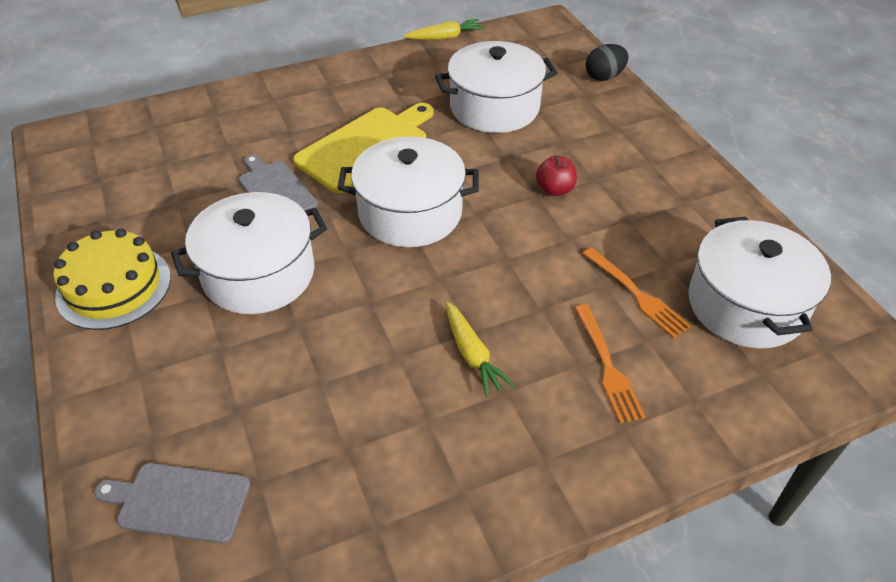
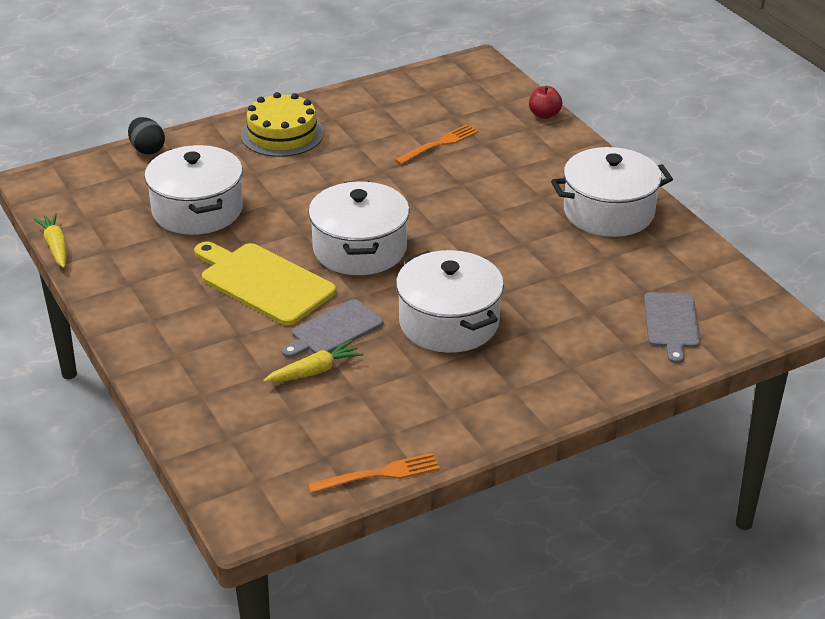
camera: 95 degrees left, 10 degrees down
(114, 286) = (479, 405): yellow cake -> yellow cake (282, 134)
(472, 355) = (512, 211): yellow carrot -> yellow carrot (314, 371)
(555, 189) = (322, 177): red apple -> red apple (544, 115)
(608, 367) = (510, 157): orange fork -> orange fork (379, 474)
(746, 305) = (441, 103): white pot -> white pot (608, 212)

